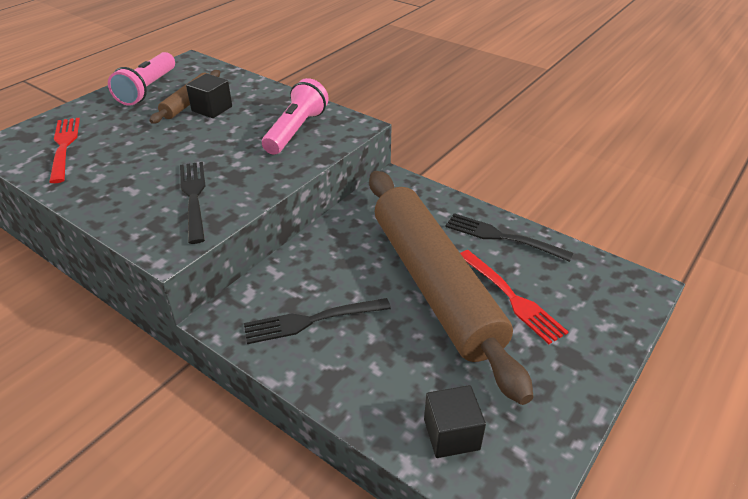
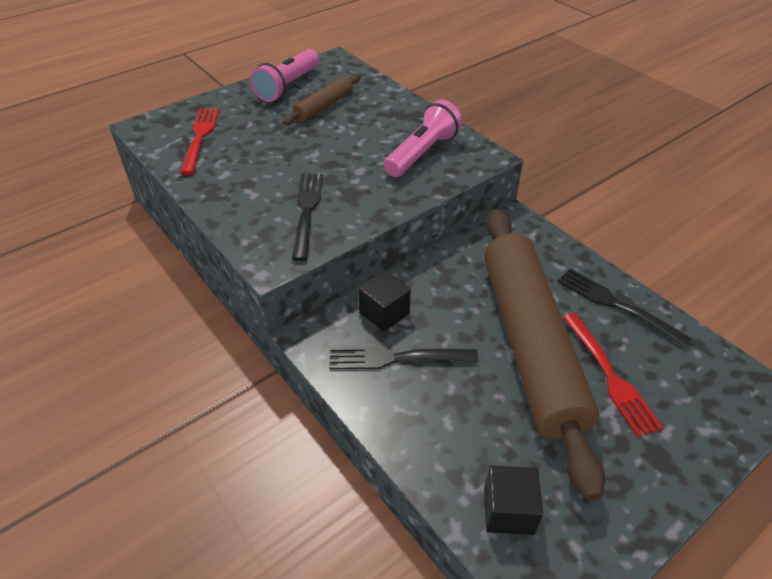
camera: 15 degrees right, 5 degrees up
(212, 109) = (344, 116): black cube -> black cube (384, 313)

